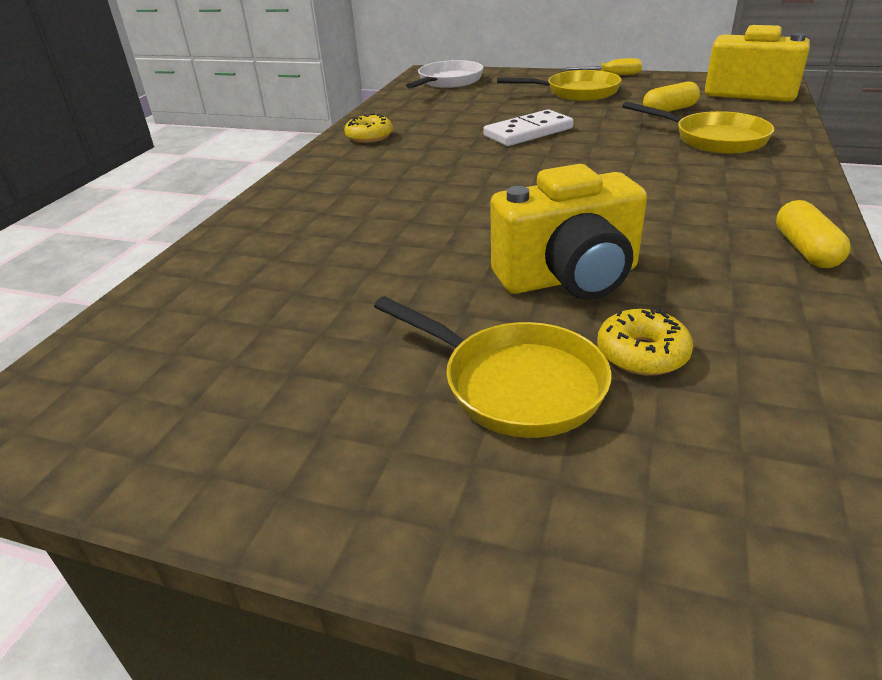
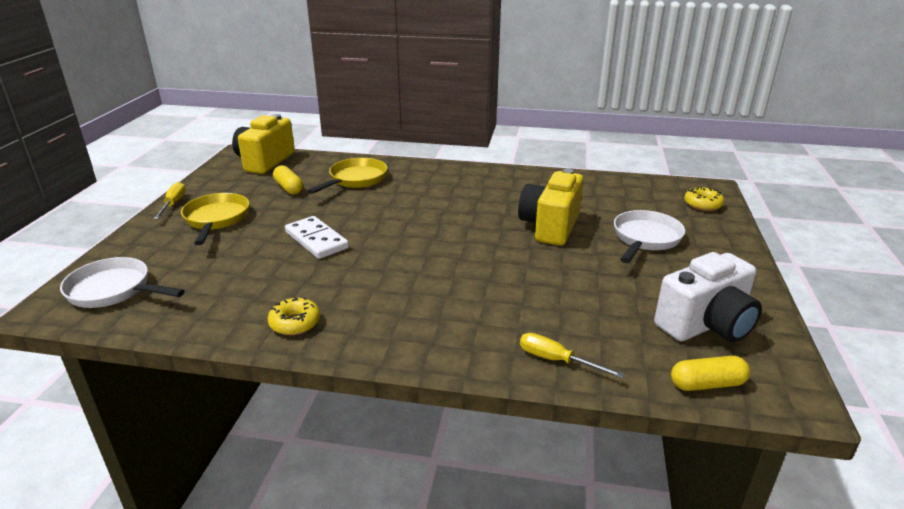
camera: 100 degrees left, 5 degrees down
(202, 388) = (706, 325): none -> white camera
(224, 251) = (556, 360): none -> yellow screwdriver
(514, 384) = (645, 239): yellow pan -> white pan
(569, 278) = (550, 226): yellow camera -> yellow camera turned 135 degrees counterclockwise
(642, 353) = (607, 212): yellow donut -> yellow donut (702, 204)
(806, 250) = (506, 174): yellow capsule -> yellow capsule (707, 384)

